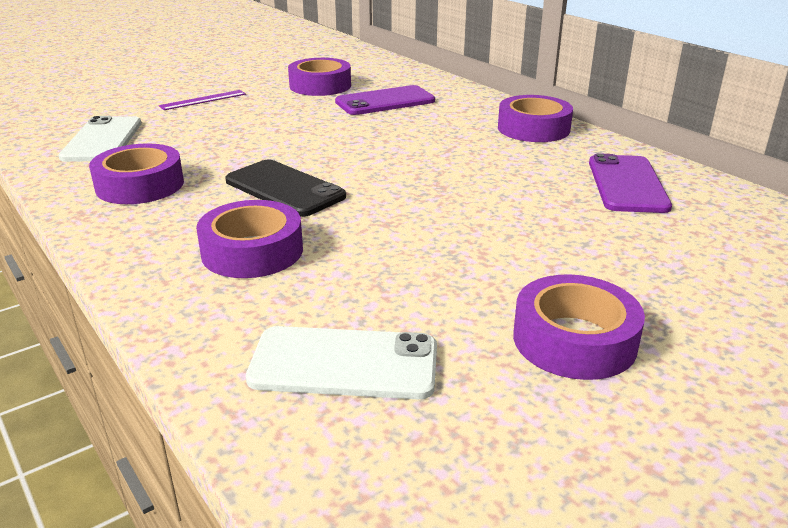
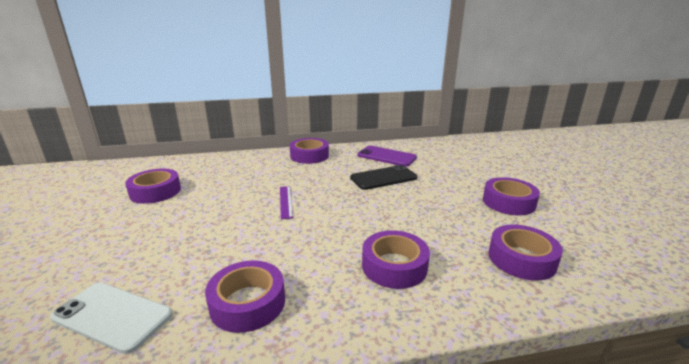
camera: 65 degrees left, 5 degrees down
(203, 100) = (99, 244): purple ruler -> purple ruler (285, 201)
(284, 189) = (315, 238): black phone -> black phone (383, 178)
(344, 364) = (521, 259): white phone -> purple tape
(385, 101) = (219, 179): purple phone -> none

